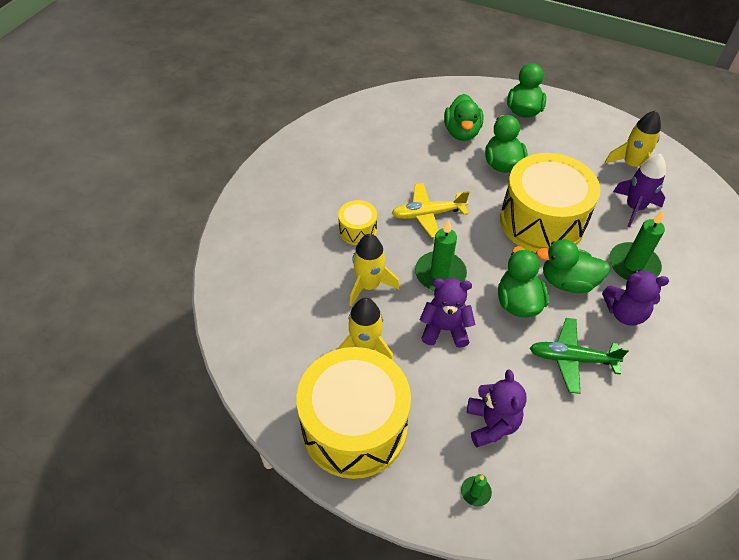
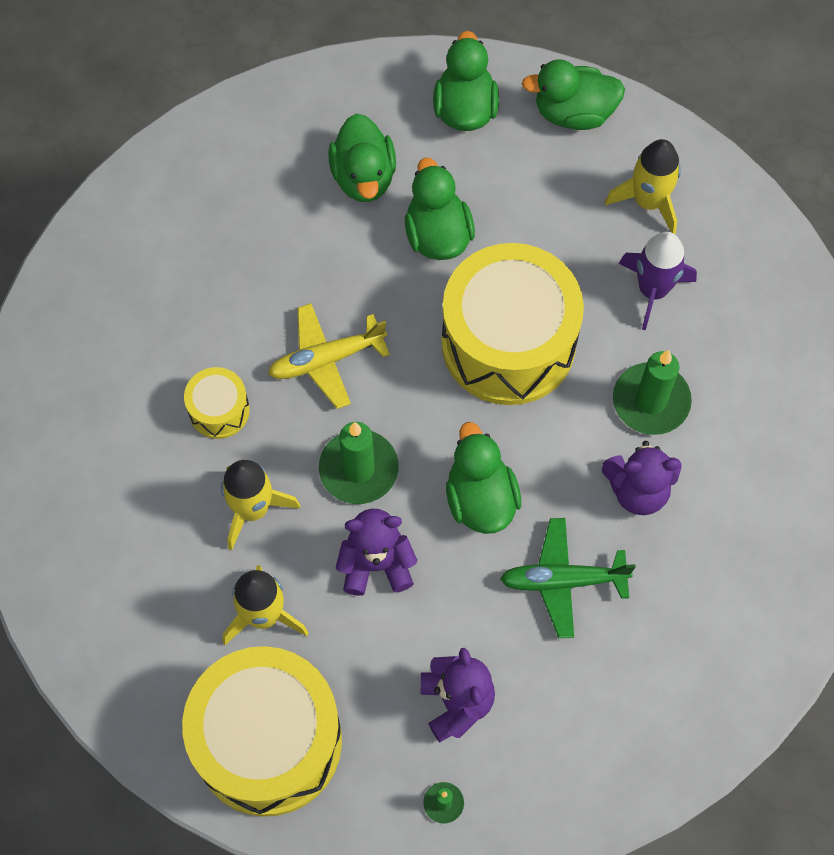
camera: 10 degrees left, 15 degrees up
(567, 282) = (552, 450): green duck -> green duck (573, 113)

